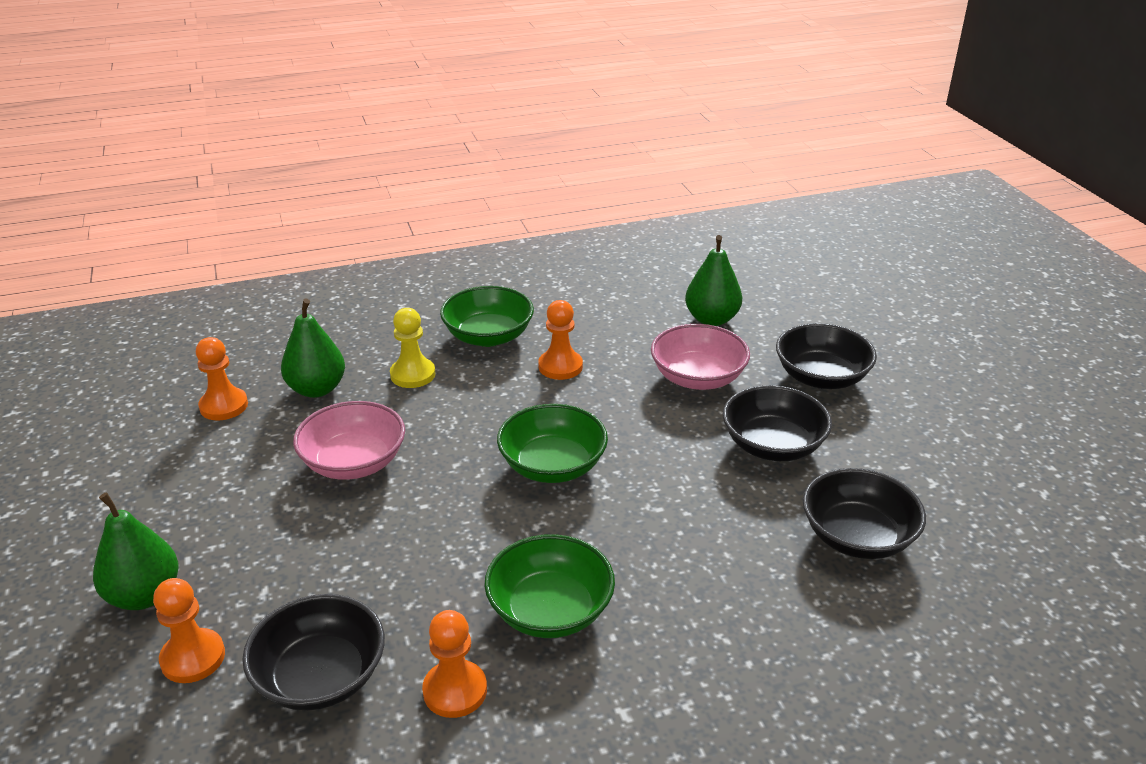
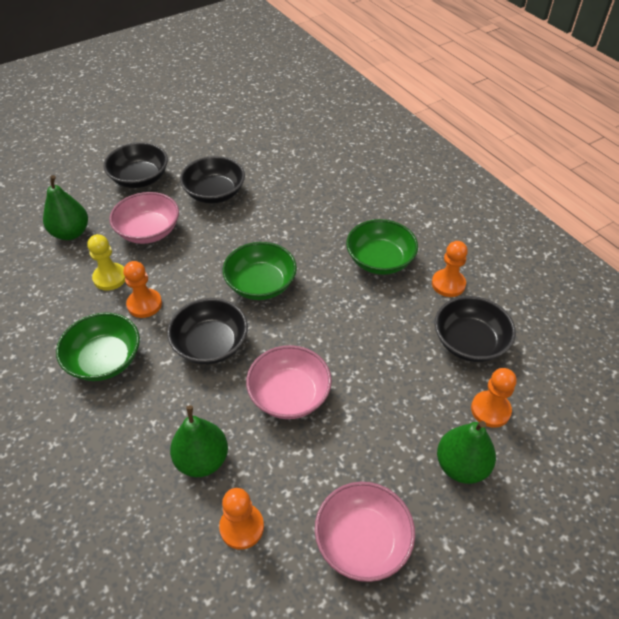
camera: 105 degrees left, 15 degrees up
(137, 485) = (362, 540): none -> pink bowl
(413, 374) = (169, 395): yellow pawn -> yellow pawn (110, 278)
(857, 537) = (282, 160): black bowl -> black bowl (210, 344)

